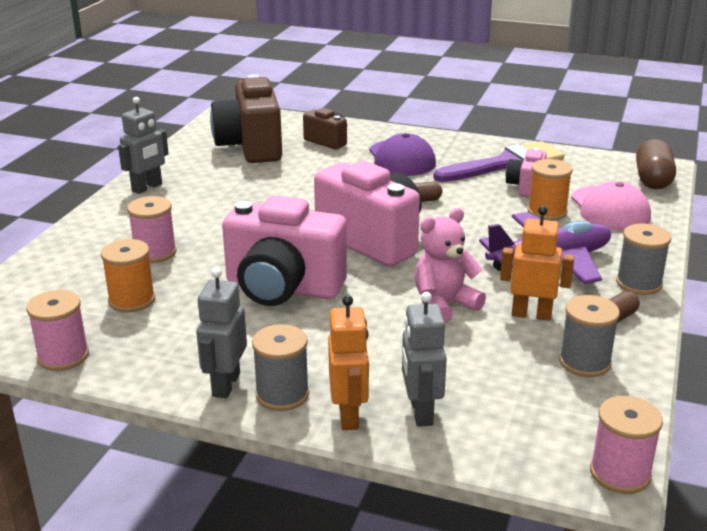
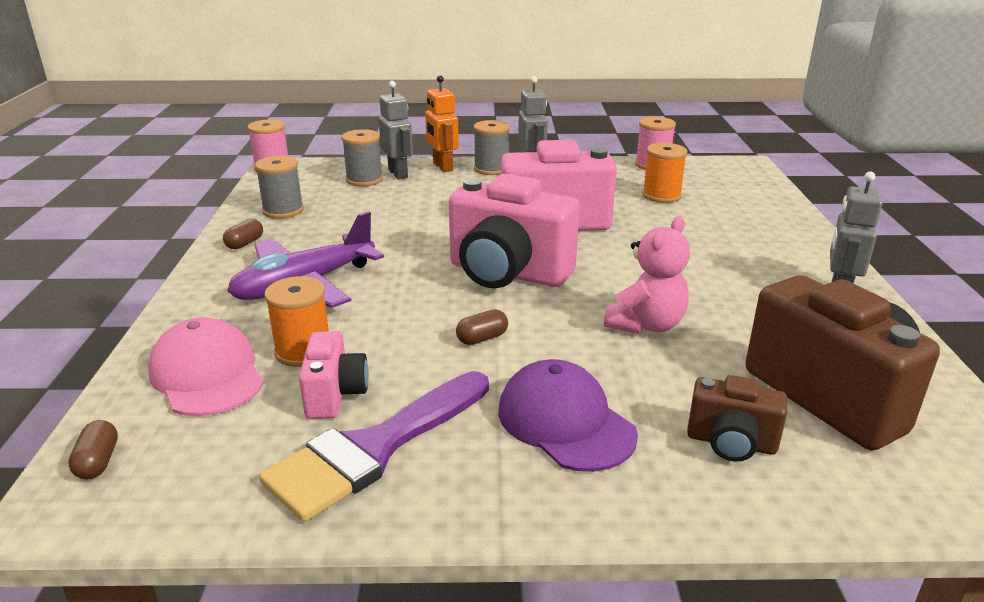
camera: 160 degrees right, 0 degrees up
(155, 253) = (703, 228): pink spool -> none
(444, 305) = (405, 229): pink teddy bear -> pink teddy bear (646, 325)
(531, 314) = (325, 234): orange robot -> none
(638, 283) = (211, 276): grey spool -> grey spool (364, 180)
(653, 180) = (98, 462): brown capsule -> brown capsule, size x0.52

